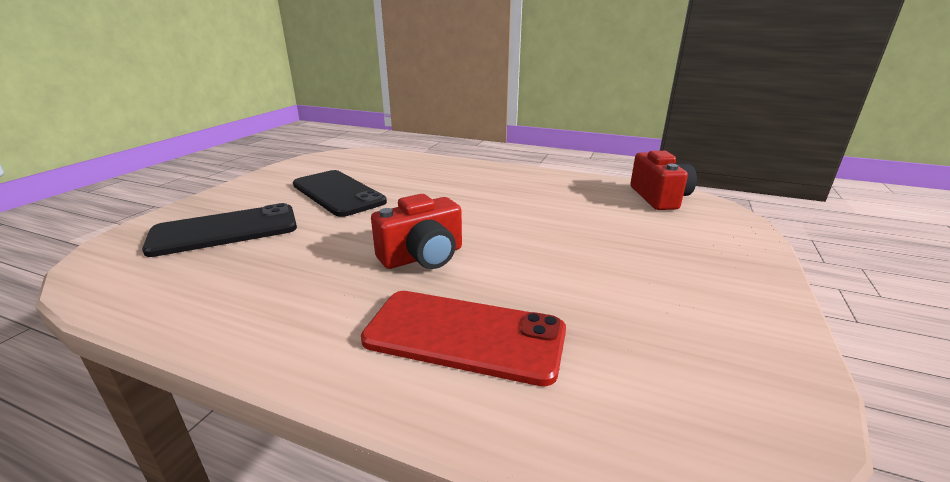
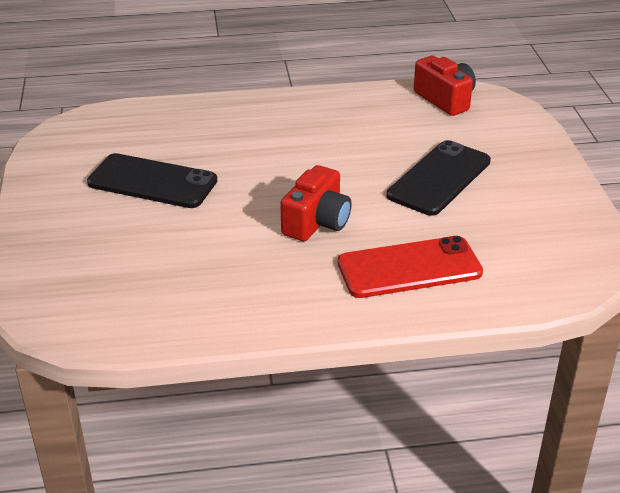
camera: 30 degrees left, 10 degrees up
(225, 230) = (110, 256): black phone -> black phone (439, 178)

